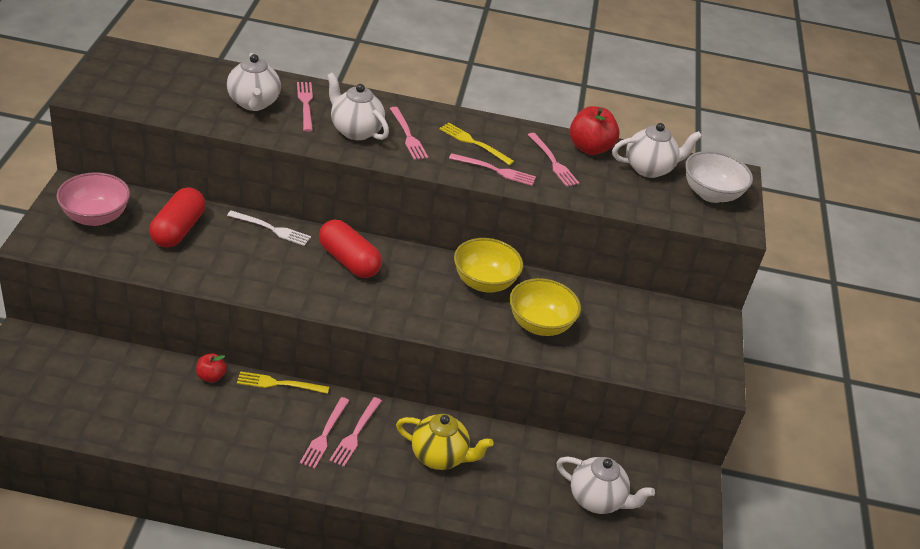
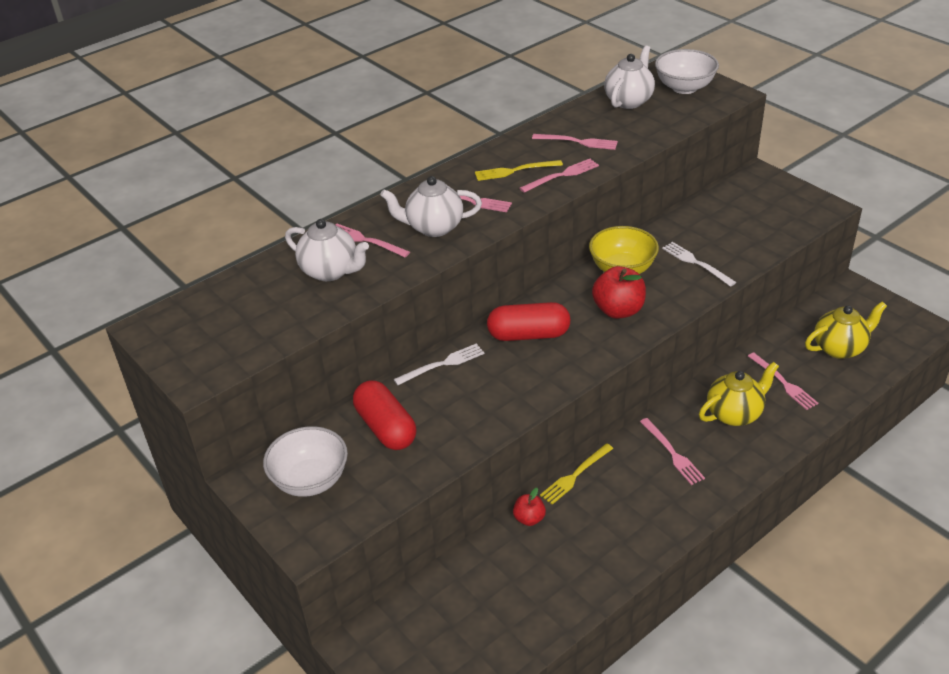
camera: 40 degrees left, 0 degrees up
(95, 217) = (310, 480): pink bowl -> white bowl
(324, 435) = (659, 474): pink fork -> pink fork (783, 383)
(540, 324) = (696, 263): yellow bowl -> white fork
(589, 148) = (577, 117): red apple -> red apple (618, 310)
(597, 499) = (840, 348): white teapot -> yellow teapot

